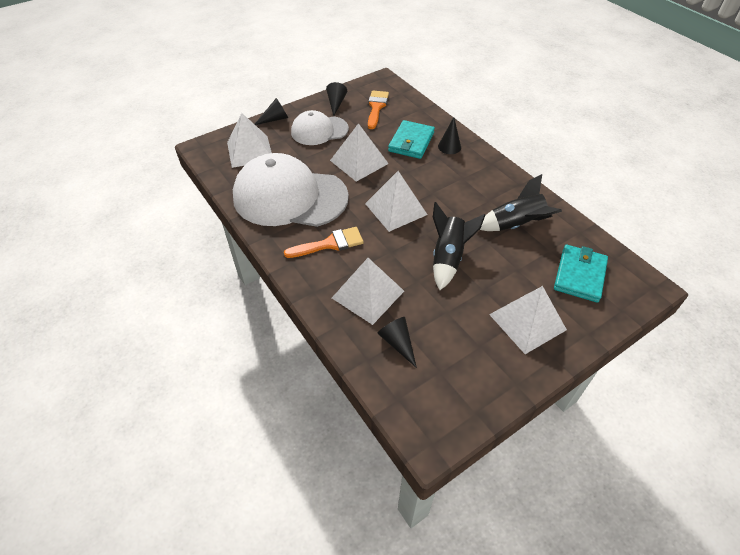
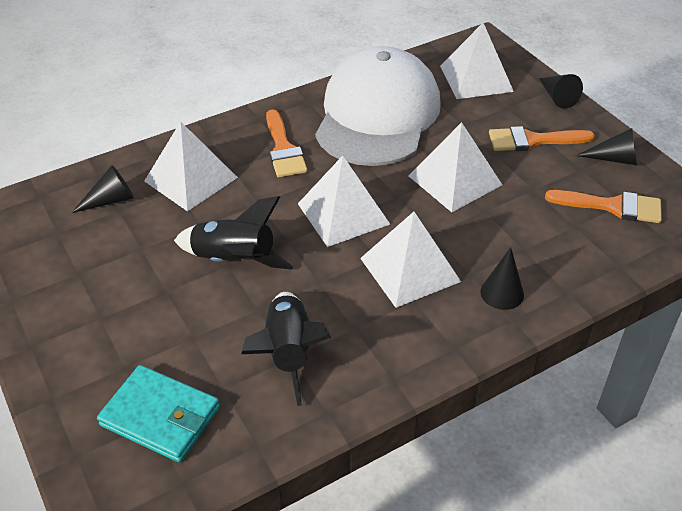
camera: 95 degrees right, 5 degrees down
(319, 130) = (532, 140): white cap -> orange brush
(411, 142) = (512, 243): turquoise wallet -> none
(527, 322) = (96, 329): white pyramid -> white pyramid (410, 269)

